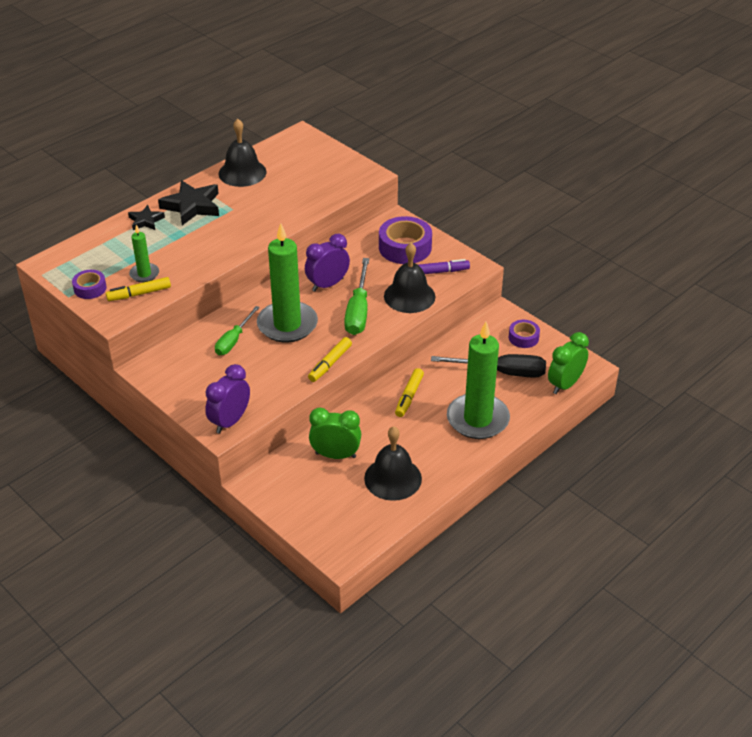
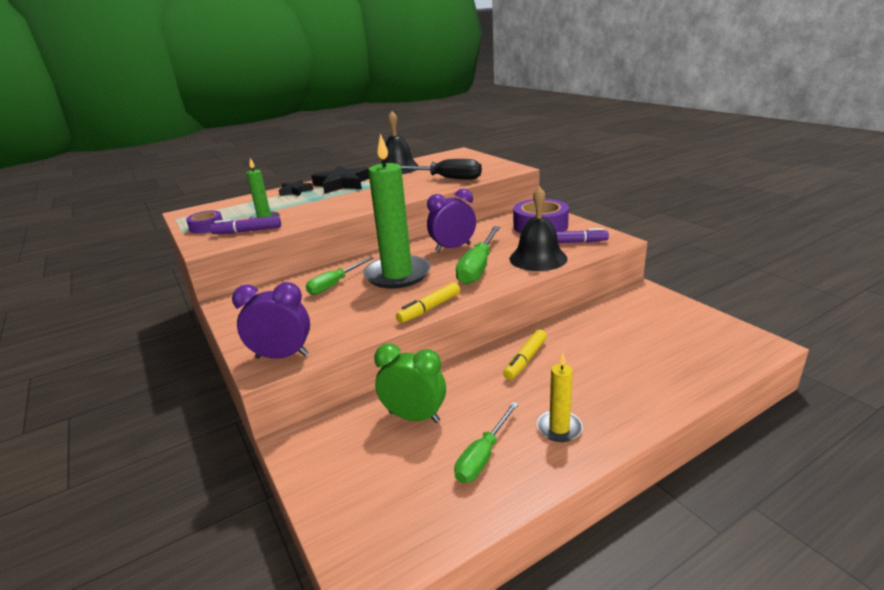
camera: 15 degrees right, 15 degrees down
(139, 294) = (248, 231): yellow marker -> purple marker
(230, 421) = (282, 356): purple clock -> purple clock turned 45 degrees clockwise
(393, 478) = (483, 456): black bell -> green screwdriver
(441, 452) = (559, 428): none -> yellow candle
(477, 419) = (614, 391): green candle -> none
(502, 372) = (646, 343): black screwdriver -> black screwdriver (444, 178)
(523, 337) = (672, 312): purple tape -> none
(565, 384) = (735, 361): green clock -> none

